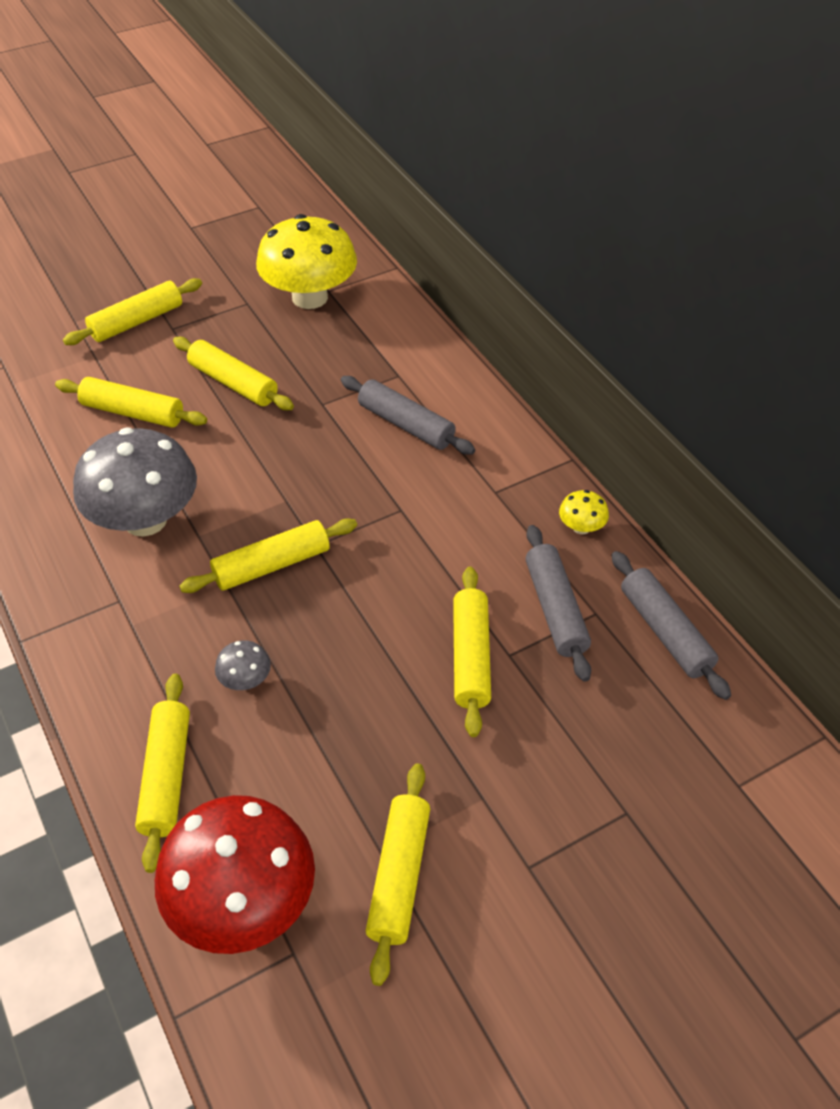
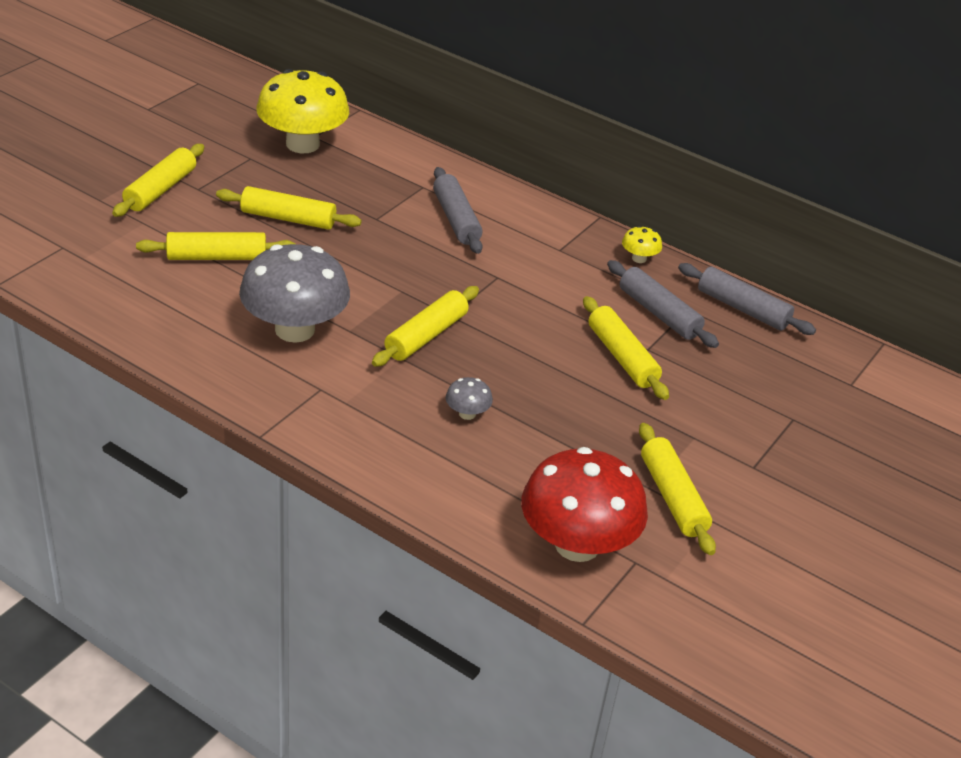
camera: 30 degrees left, 10 degrees down
(166, 776) = (457, 488): yellow rolling pin -> none
(406, 424) = (456, 219): grey rolling pin -> grey rolling pin turned 60 degrees clockwise

